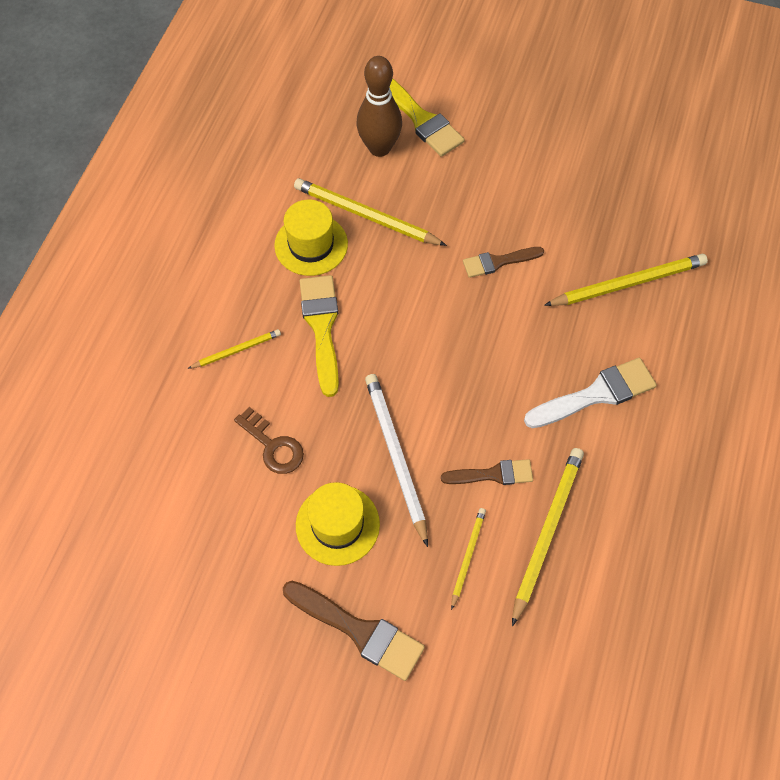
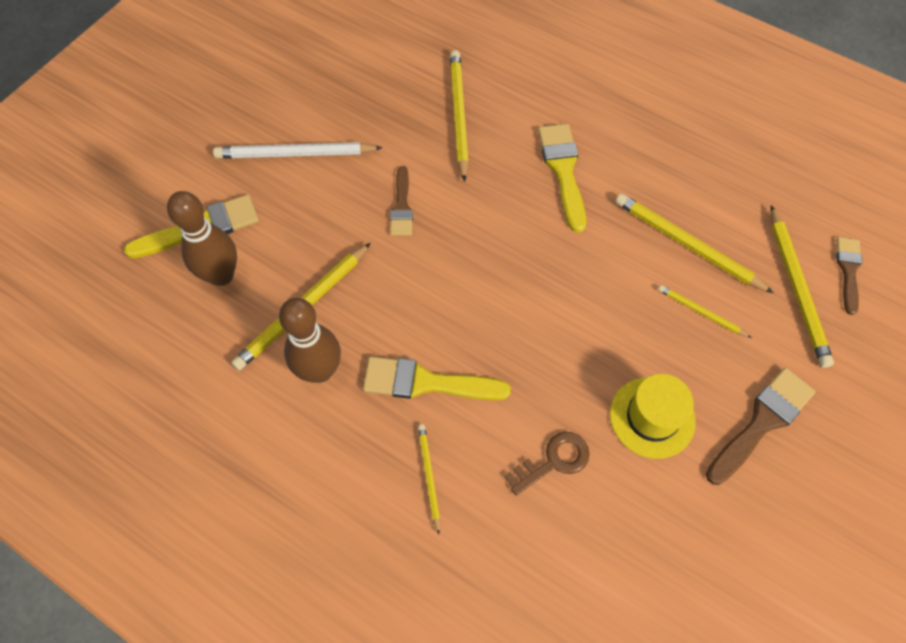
camera: 75 degrees left, 0 degrees up
(311, 245) = (320, 370): yellow hat -> brown bowling pin
(395, 456) = (589, 347): white pencil -> white pencil (295, 154)
(493, 474) = (624, 271): brown brush -> brown brush (848, 270)
(529, 656) = (797, 288): none -> yellow pencil
(596, 394) = (563, 170): white brush -> yellow brush

